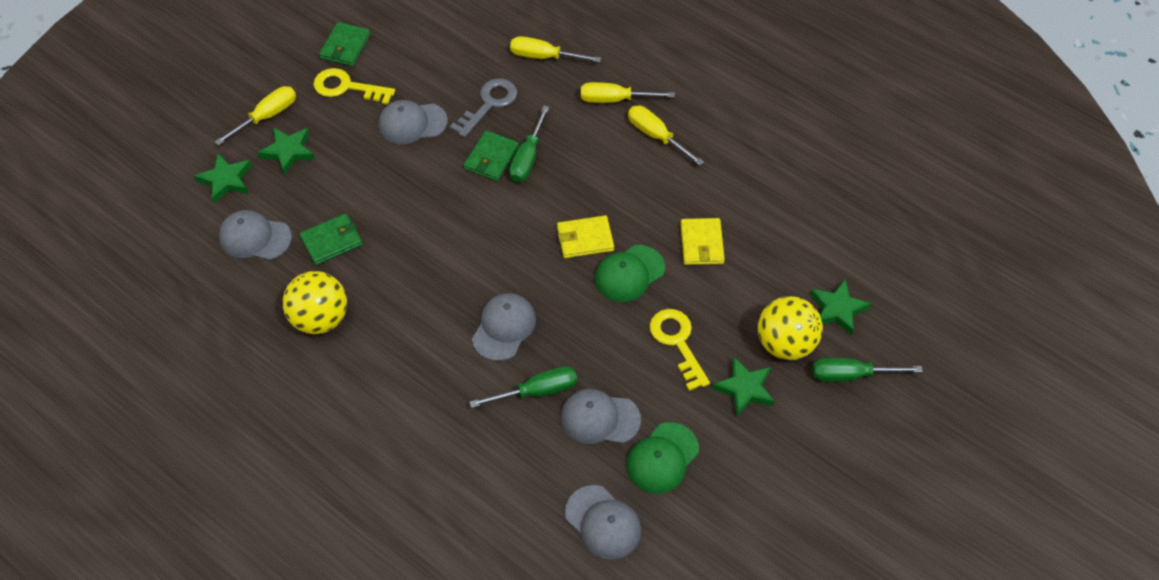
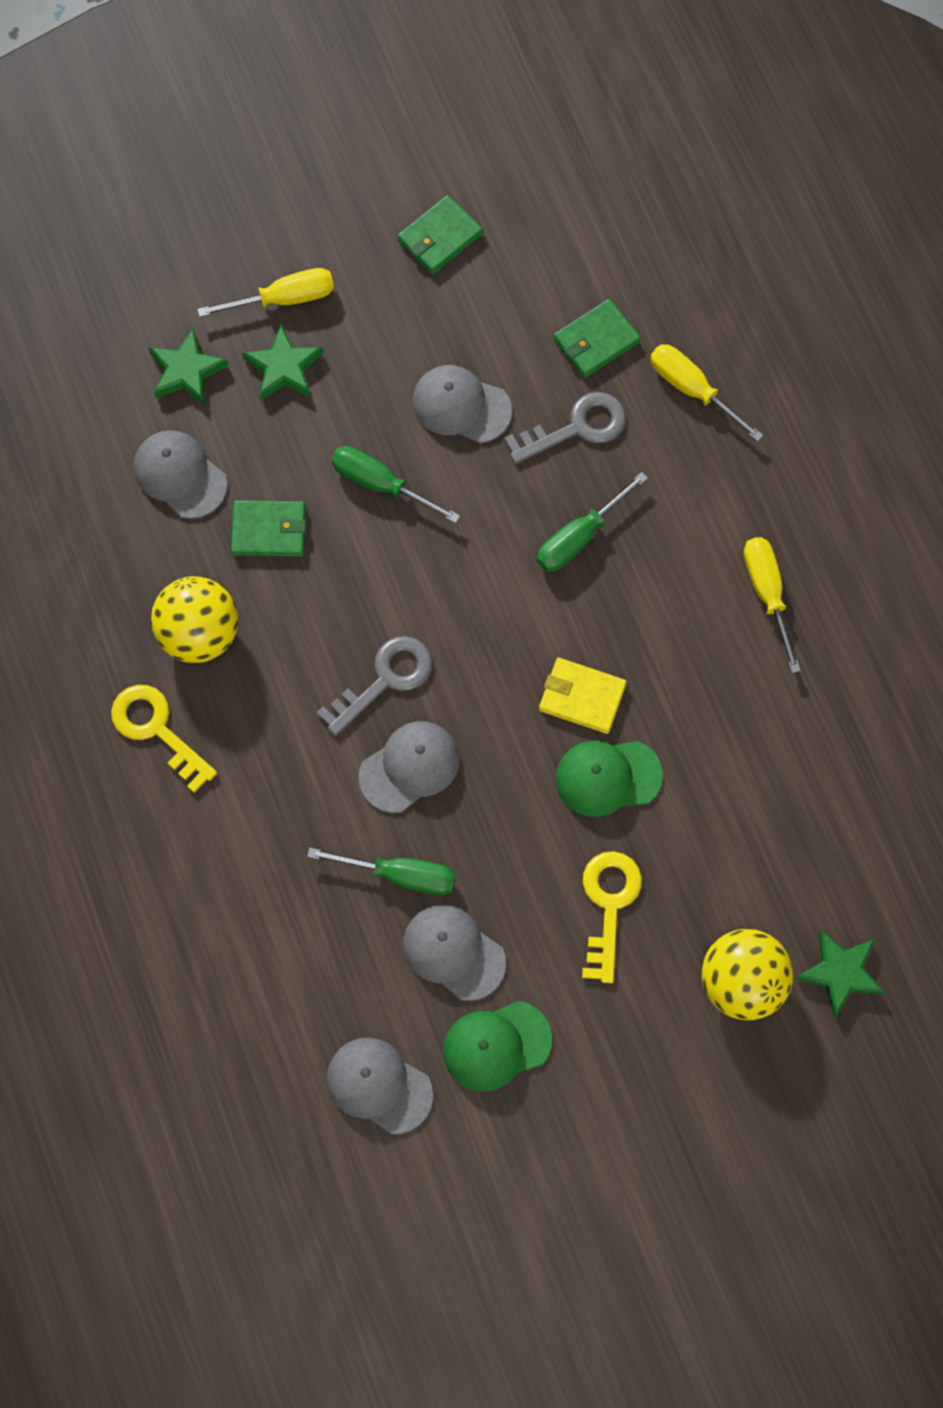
camera: 30 degrees right, 15 degrees up
(347, 87) = (408, 305): yellow key -> yellow key (156, 730)
(457, 287) = (385, 679): none -> grey key
(491, 158) = (532, 513): green wallet -> green wallet (596, 341)
(603, 522) = (379, 1085): grey cap -> grey cap turned 135 degrees clockwise
(614, 100) = (745, 507): yellow screwdriver -> none
(702, 244) = (726, 785): yellow wallet -> none
(744, 389) = (652, 1013): green star -> none
(850, 375) = (795, 1069): green screwdriver -> green screwdriver (379, 484)

